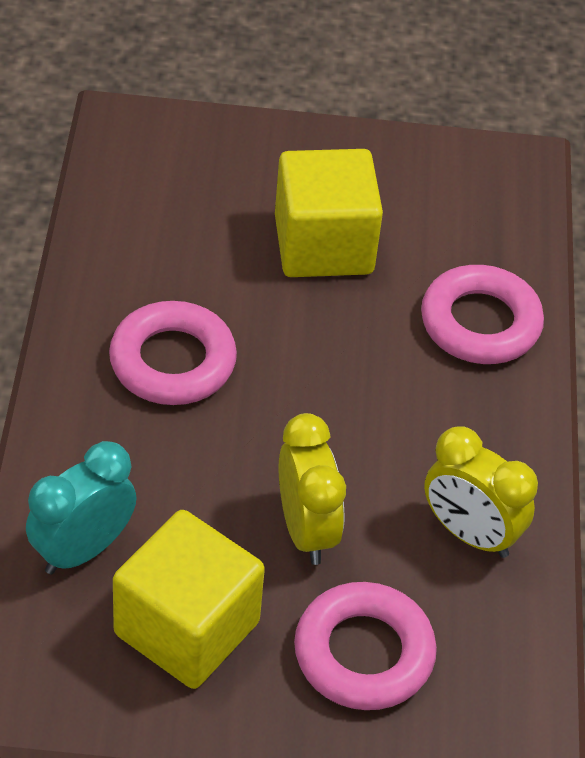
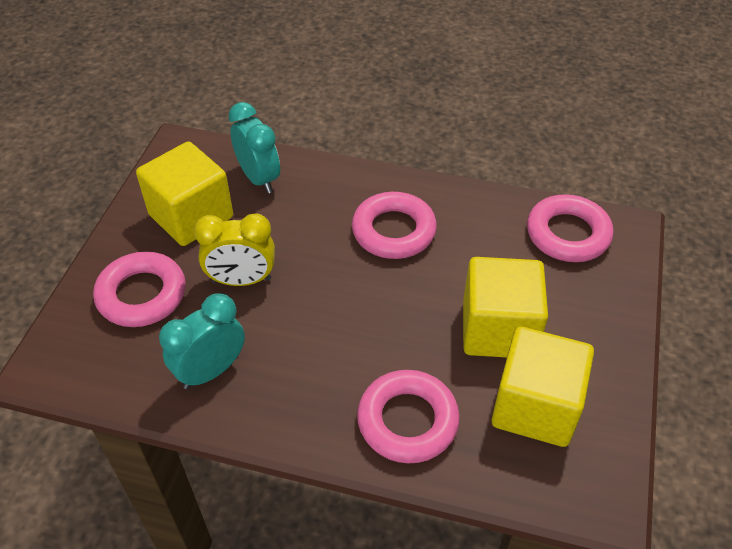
camera: 105 degrees right, 0 degrees up
(145, 178) = (567, 234): none -> pink ring
(426, 212) = (535, 406): none -> yellow cube
(470, 534) = (211, 370): yellow clock -> turquoise clock

